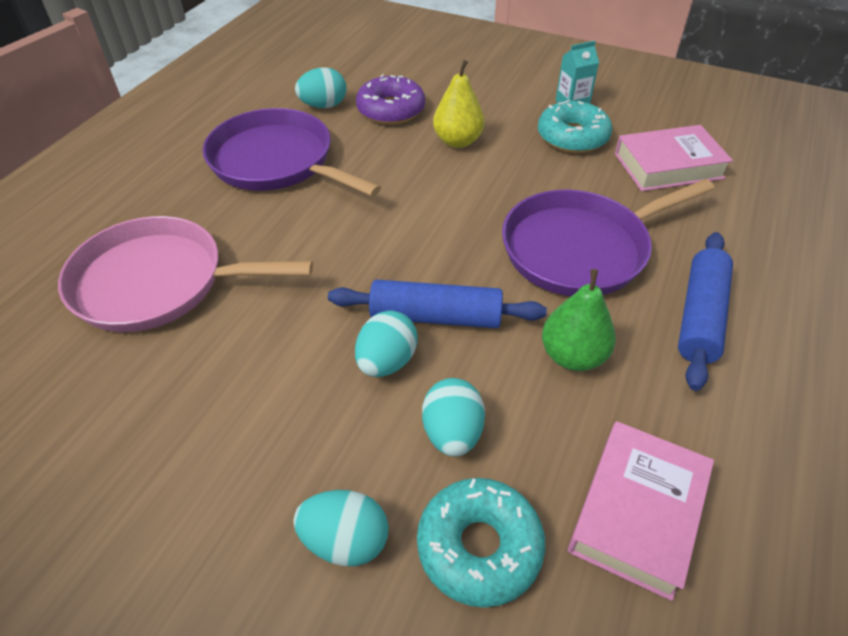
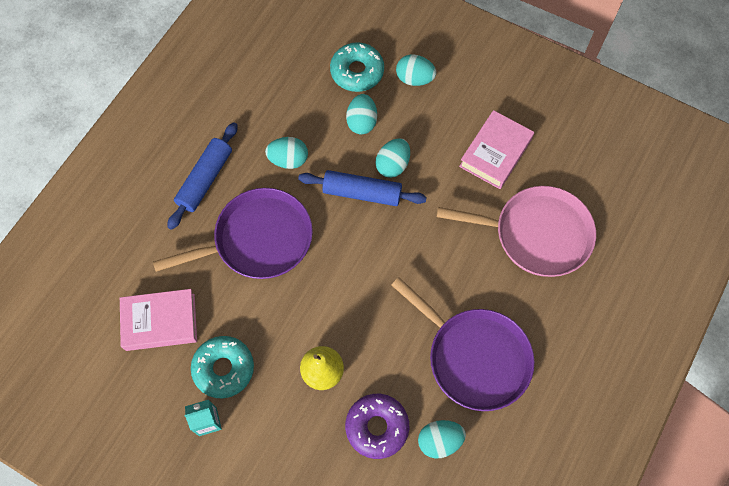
camera: 175 degrees left, 20 degrees up
(573, 356) = (288, 160): green pear -> turquoise egg
(637, 512) = (284, 79): pink book -> pink book (495, 153)

